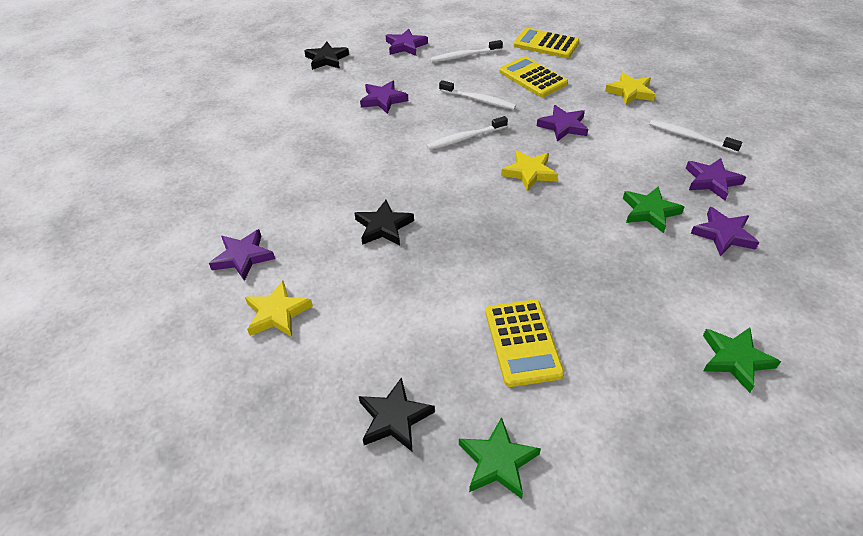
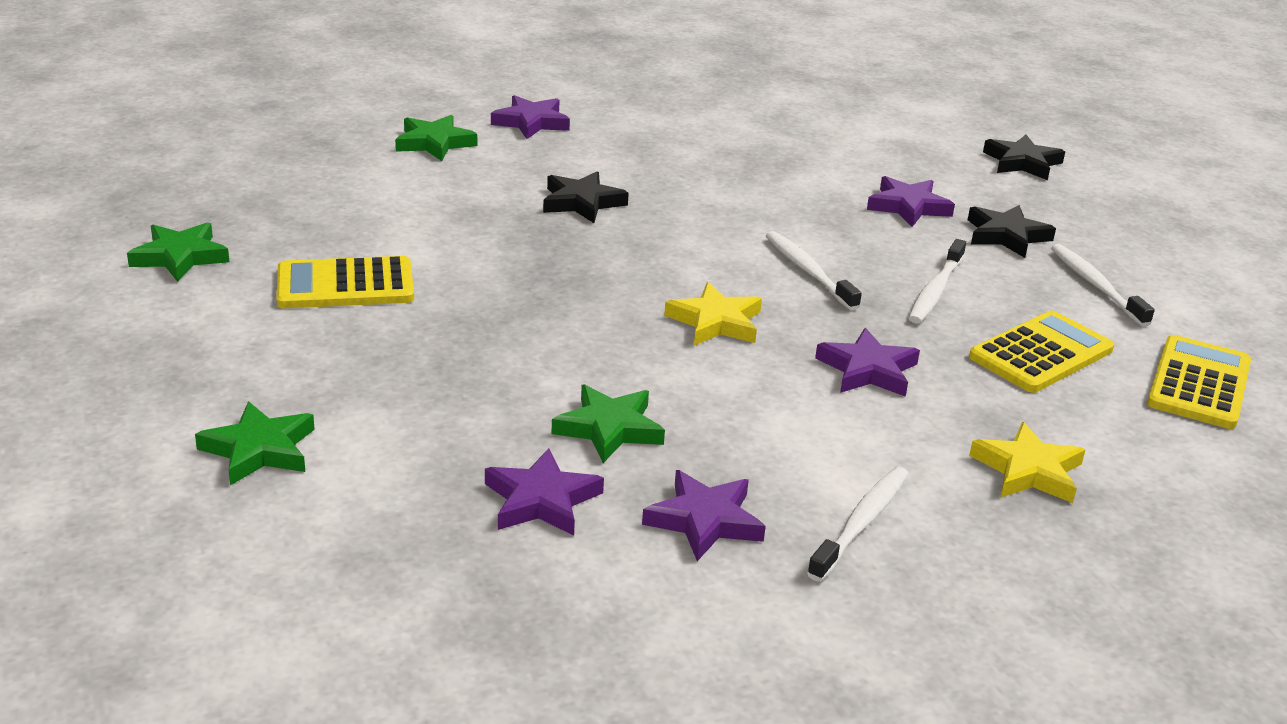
camera: 85 degrees right, 15 degrees down
(277, 313) = (434, 143): yellow star -> green star
(394, 418) = (262, 204): black star -> black star (1006, 236)
(405, 46) = (1106, 229): purple star -> none

